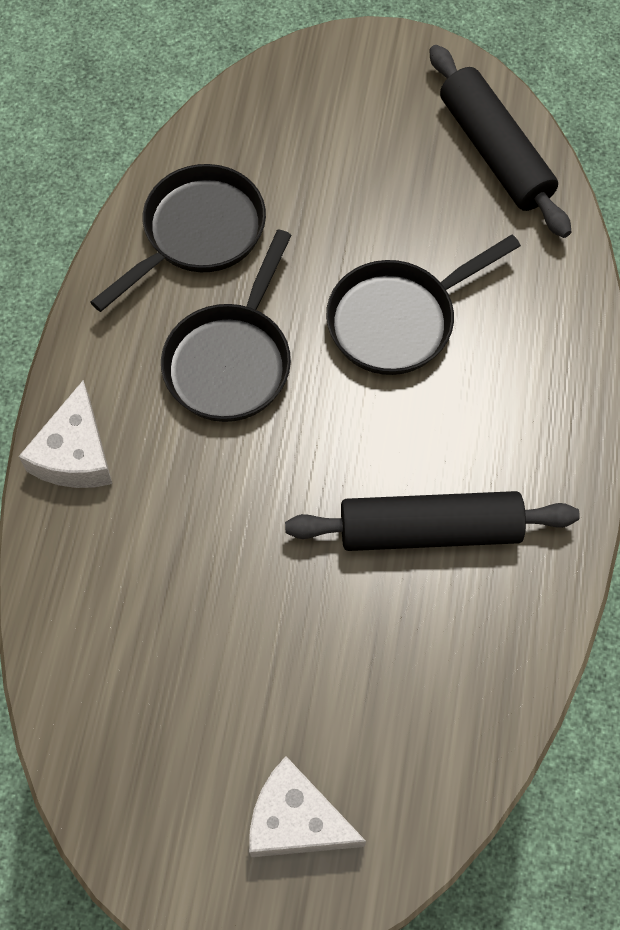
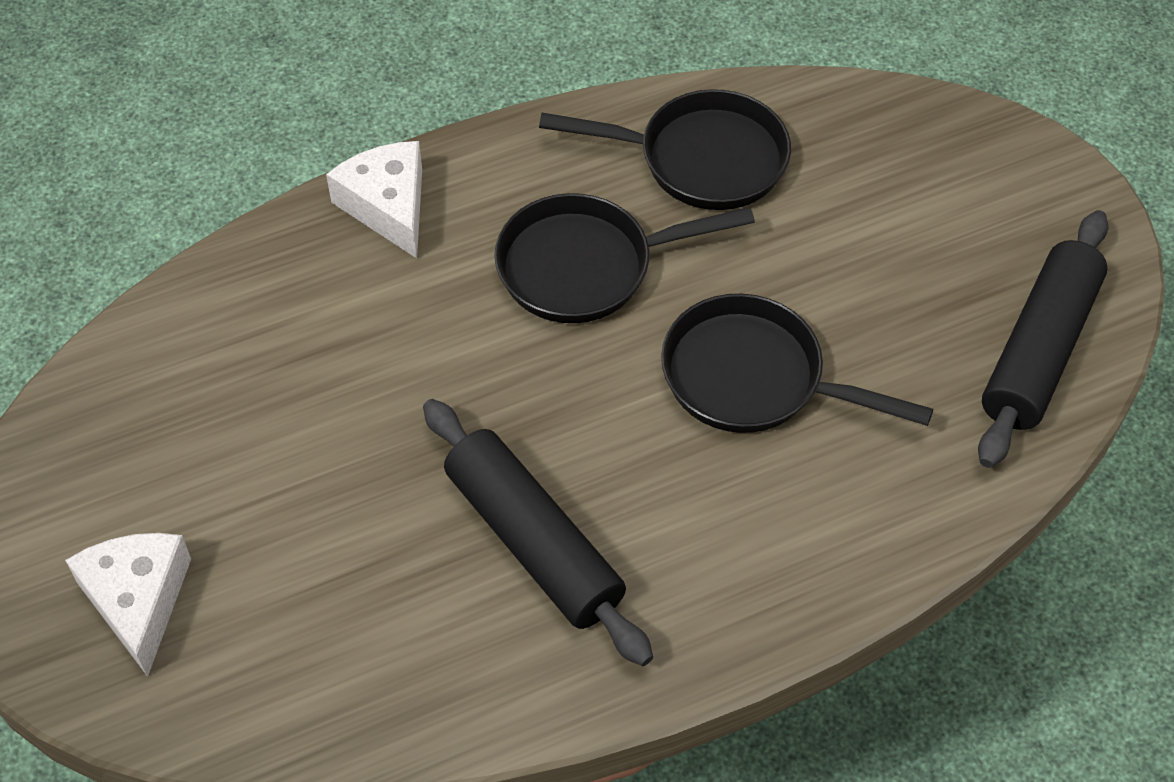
camera: 55 degrees right, 10 degrees down
(75, 454) = (388, 206): white cheese -> white cheese turned 90 degrees clockwise

